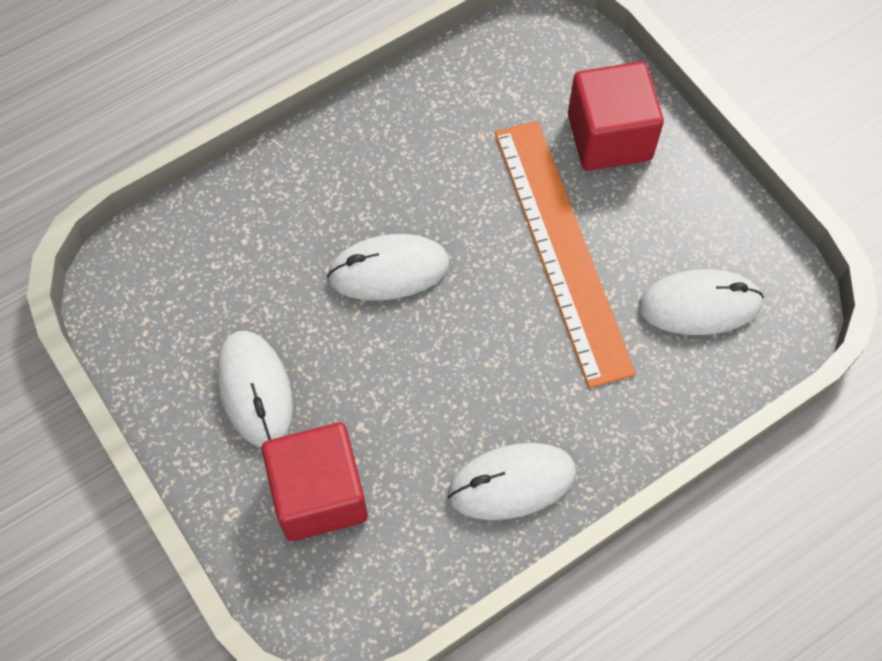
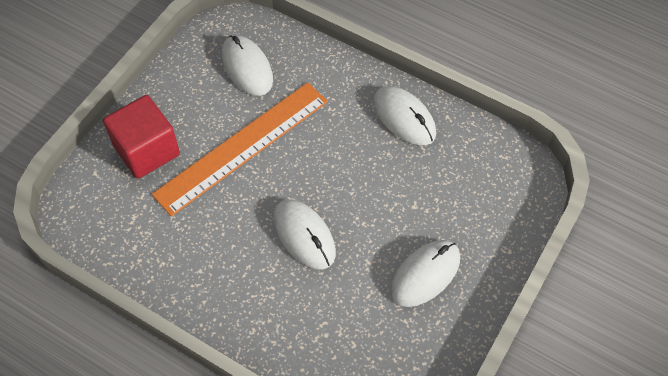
camera: 115 degrees left, 5 degrees down
(319, 494) = (467, 208): red cube -> none

